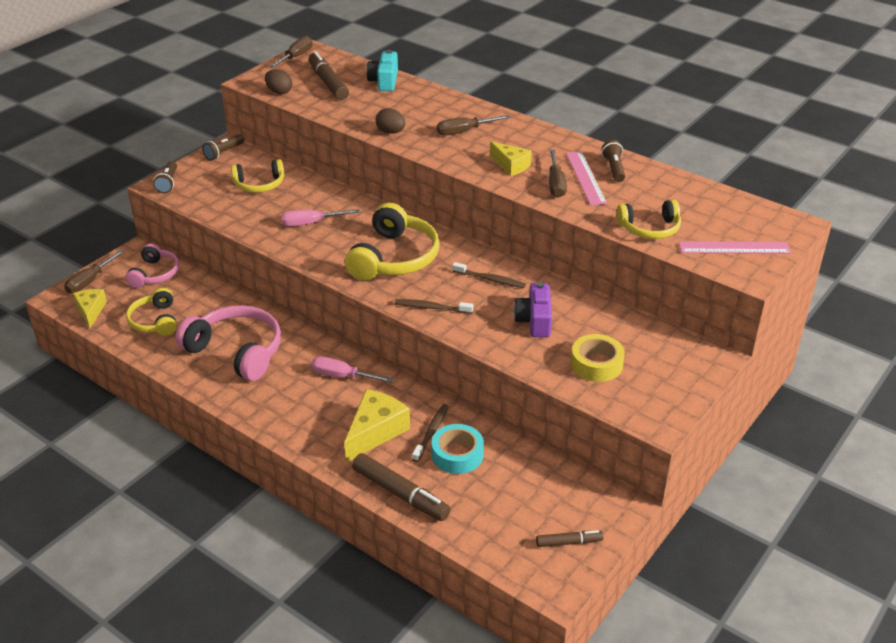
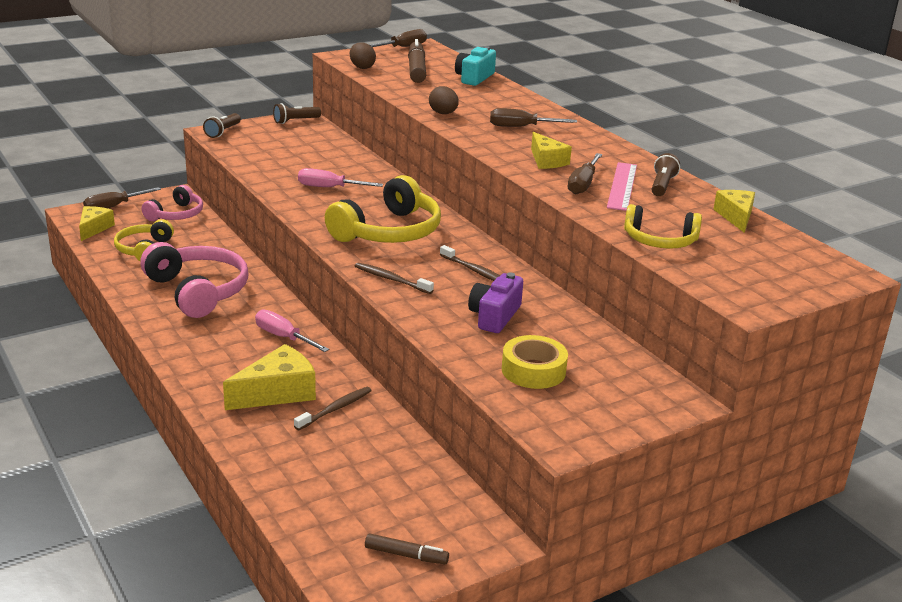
camera: 20 degrees right, 10 degrees down
(259, 184) = (307, 150): yellow headphones -> none
(400, 494) = (257, 454): brown marker -> none
(457, 454) = (347, 436): turquoise tape -> none
(686, 187) = (736, 217): none -> yellow cheese
(734, 248) = (750, 278): pink ruler -> none

